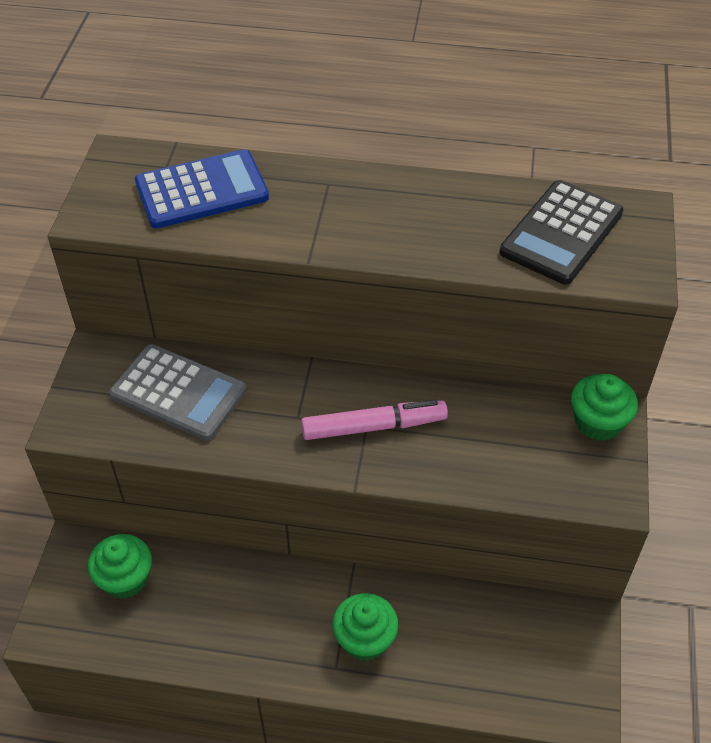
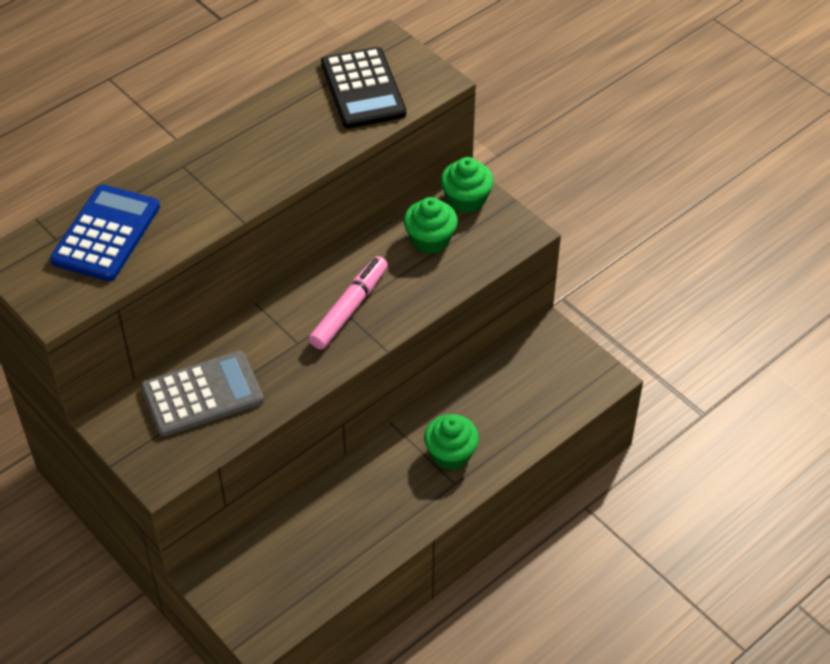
camera: 50 degrees left, 0 degrees up
(125, 579) = (266, 562): green cupcake -> green cupcake (430, 240)

